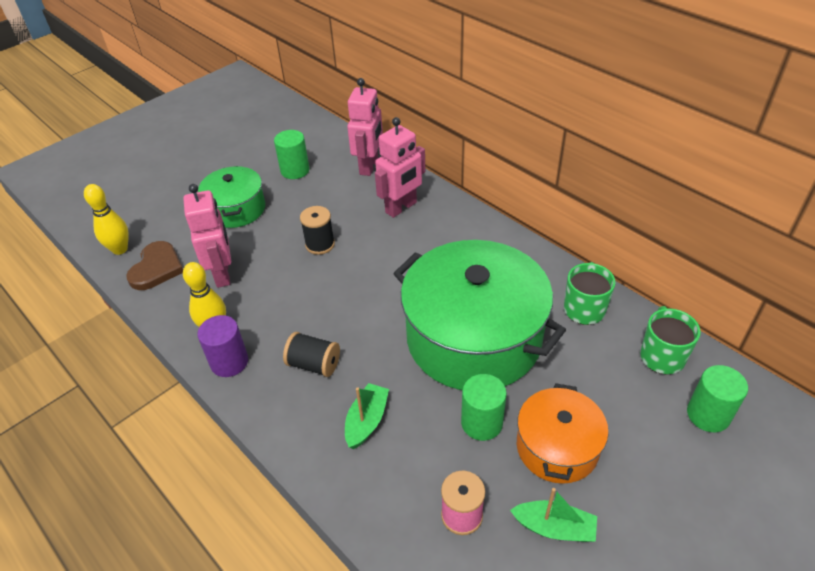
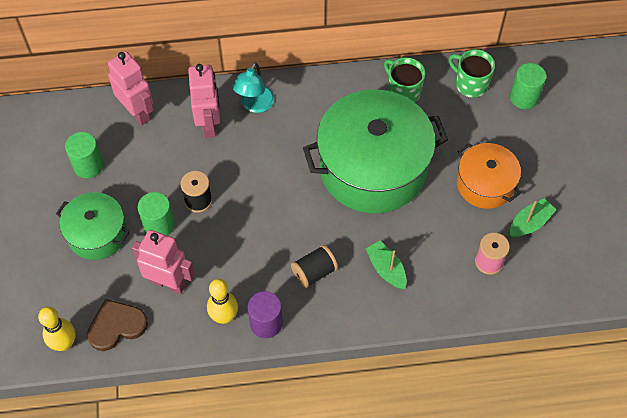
camera: 55 degrees left, 15 degrees up
(156, 268) = (116, 326): brown heart -> brown heart turned 75 degrees counterclockwise
(450, 222) = (255, 105): none -> turquoise lamp
(481, 423) = (438, 209): green cylinder -> green cylinder (159, 225)

